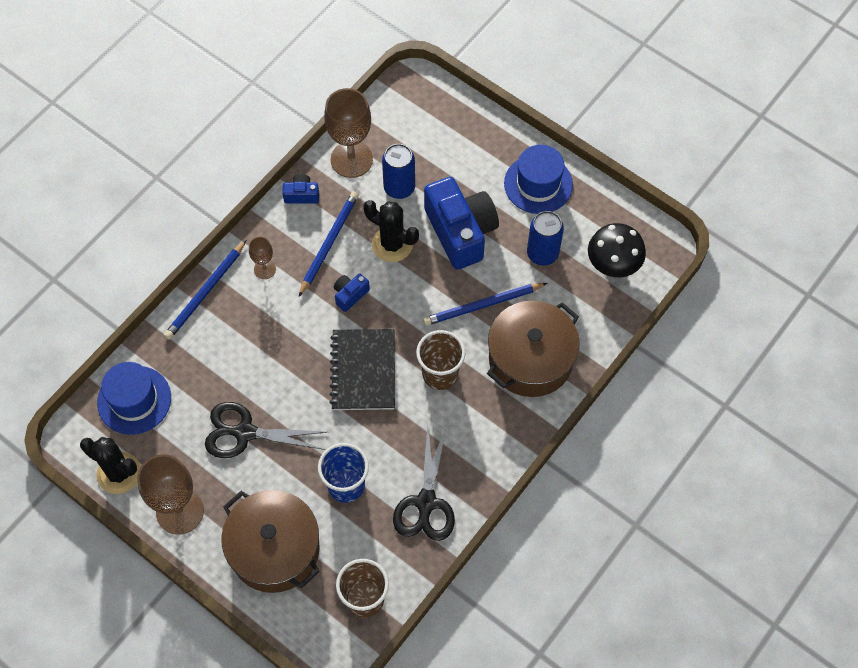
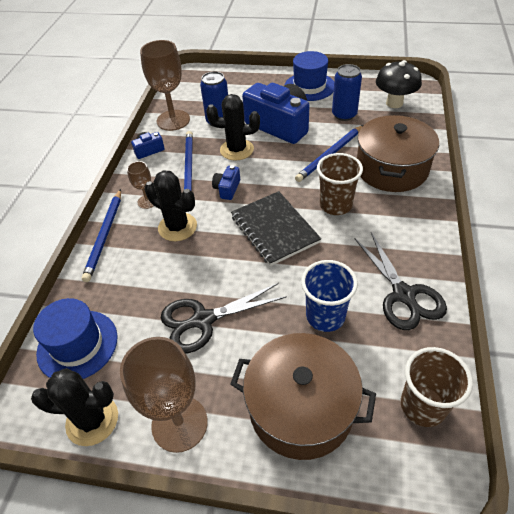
camera: 25 degrees left, 15 degrees down
(276, 318) = (177, 227): none -> black cactus

